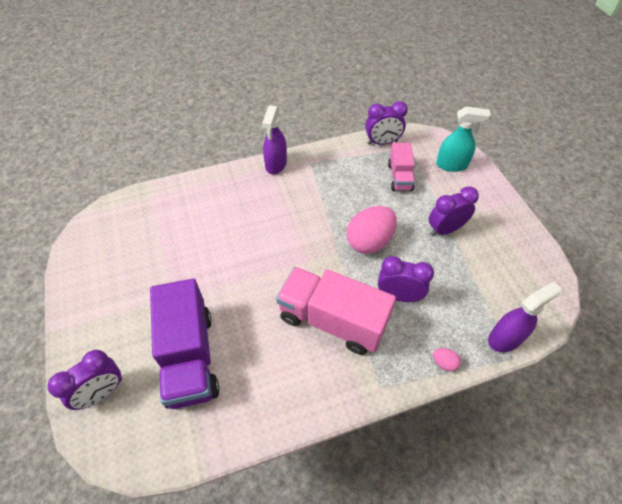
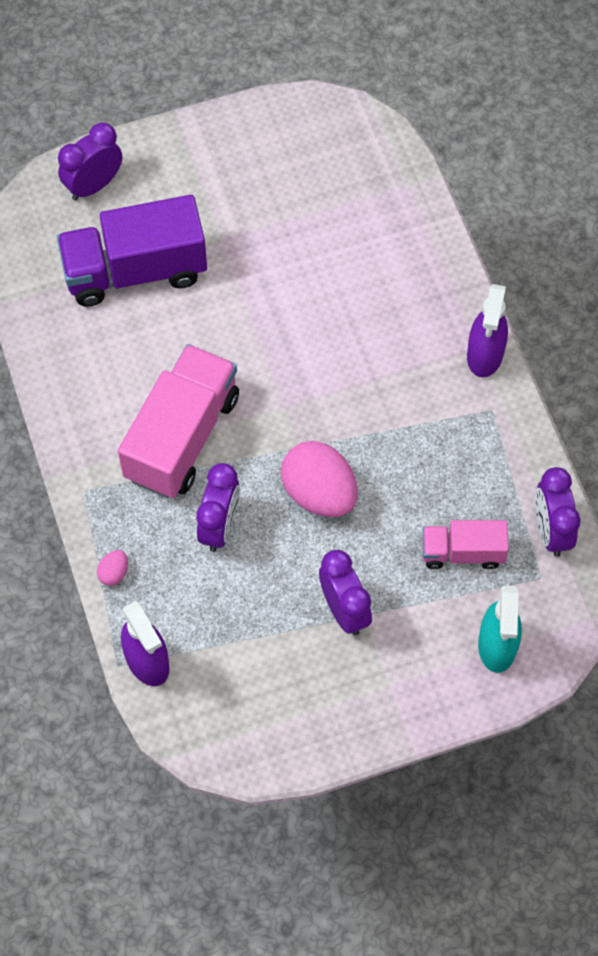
camera: 90 degrees right, 10 degrees up
(102, 392) = (94, 185): purple clock -> purple clock turned 90 degrees clockwise
(276, 164) = (484, 355): purple spray bottle -> purple spray bottle turned 90 degrees counterclockwise

